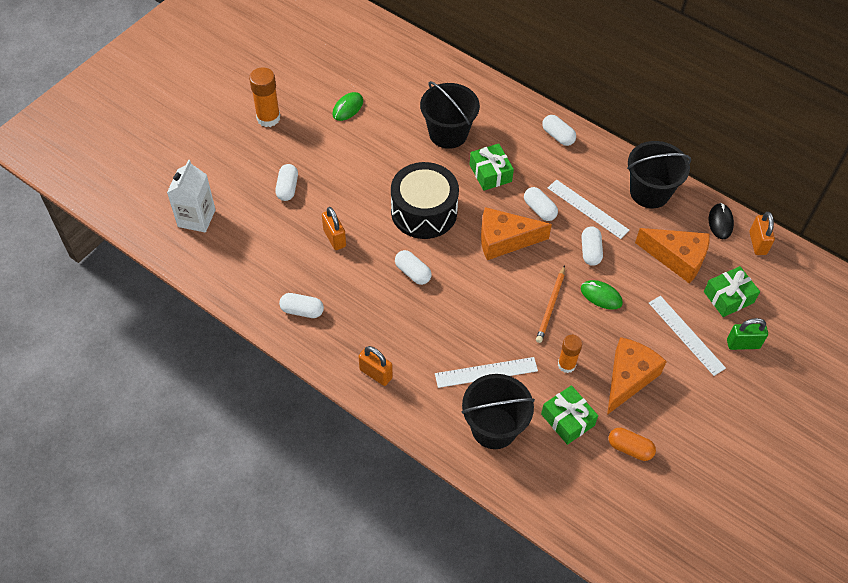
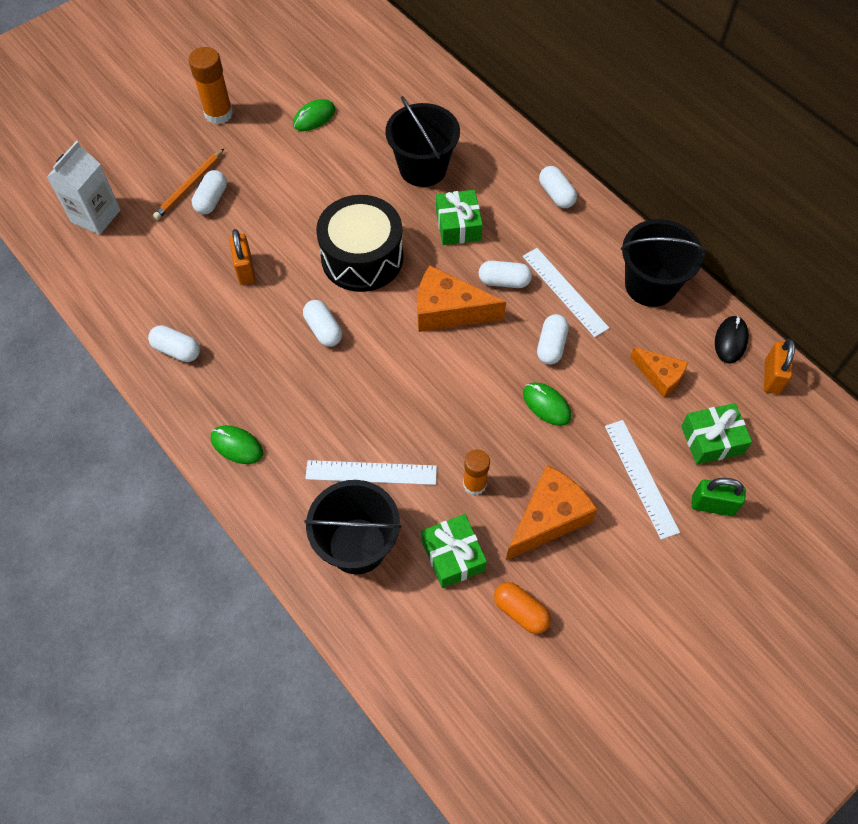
camera: 15 degrees right, 5 degrees up
(376, 373) = (237, 446): orange padlock -> green mouse
(539, 209) = (504, 281): white capsule -> white capsule turned 60 degrees counterclockwise
(551, 306) = (479, 405): orange pencil -> orange pencil (189, 186)
(677, 258) = (659, 376): orange cheese -> orange cheese, size x0.62

